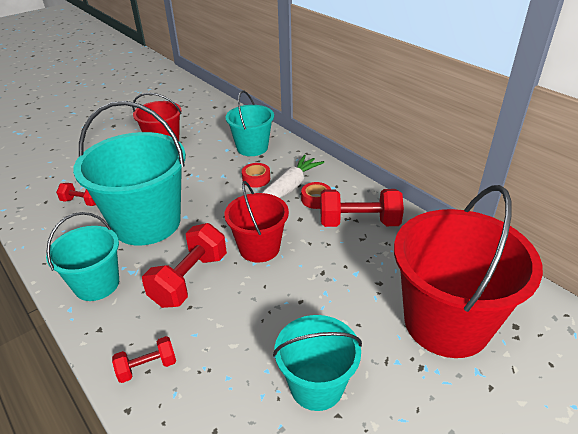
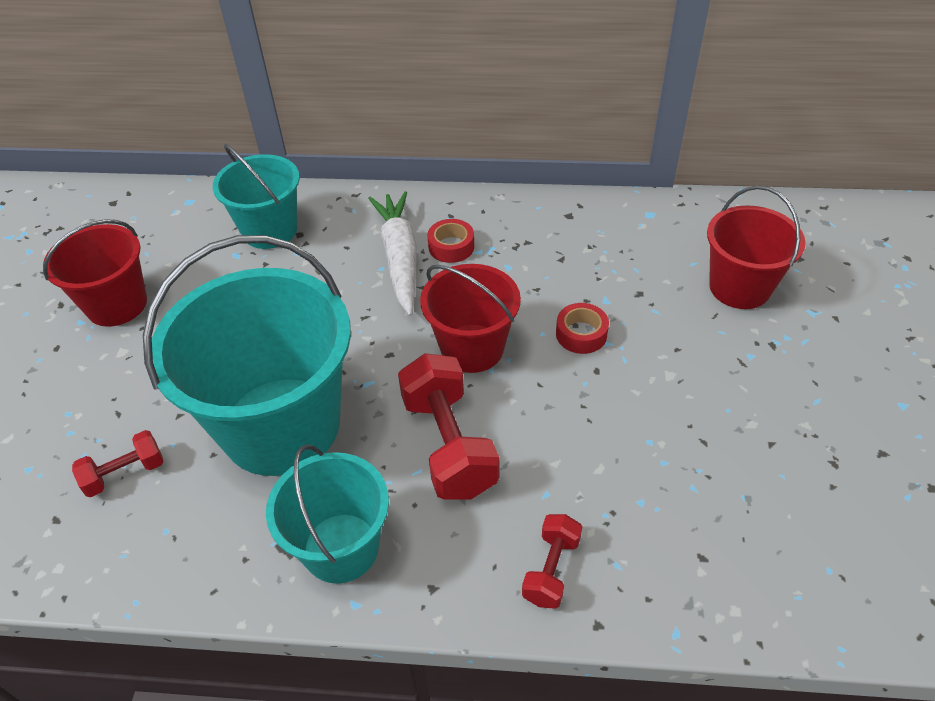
camera: 45 degrees left, 10 degrees up
(256, 179) = (340, 269): red tape -> red tape (581, 334)
(316, 386) = (722, 435): turquoise bucket -> none
(359, 223) = (534, 243): red dumbbell -> none
(446, 322) = (739, 287): red bucket -> red bucket, size x0.57

